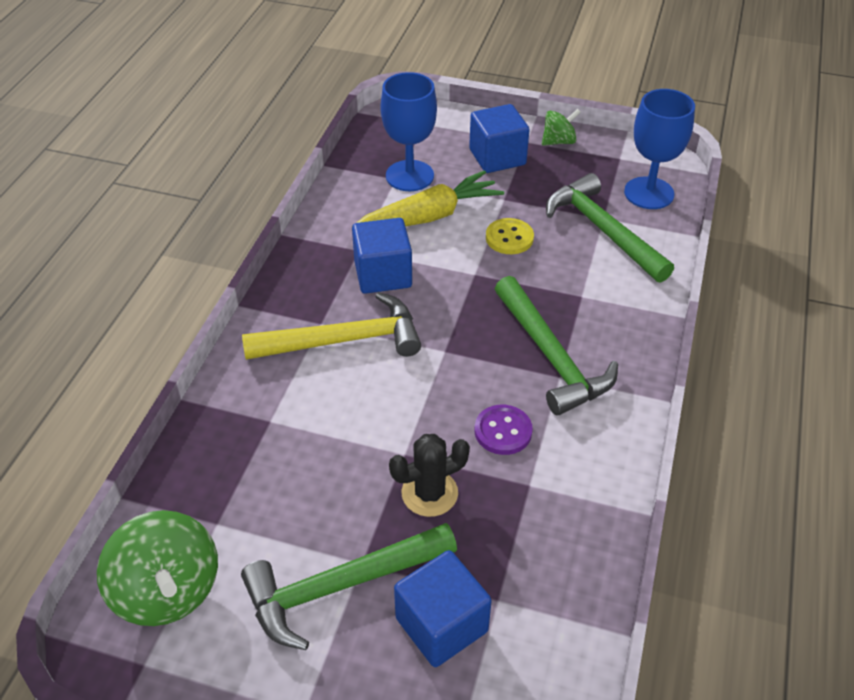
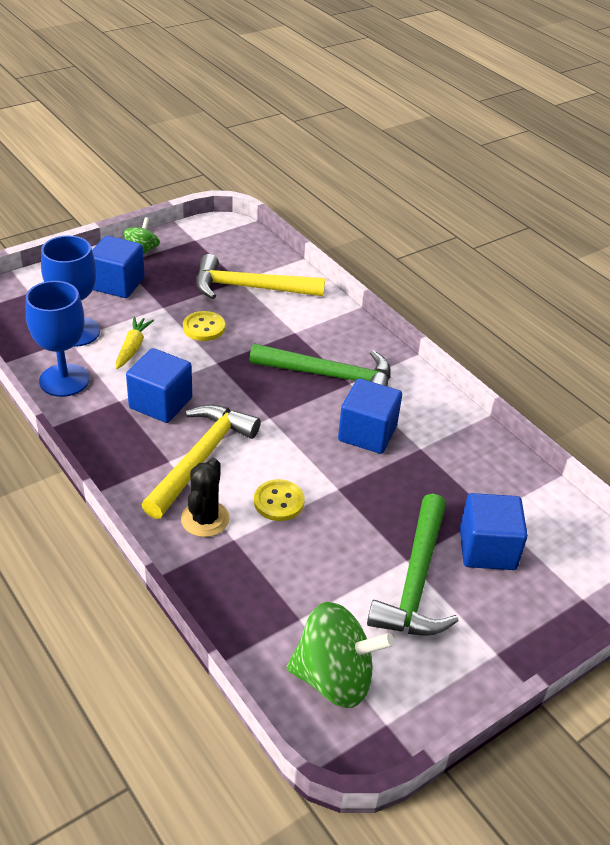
camera: 55 degrees left, 5 degrees down
(344, 423) = (279, 502): none -> yellow button
(429, 493) = (382, 495): black cactus -> black cactus (205, 519)
(430, 216) = (132, 348): yellow carrot -> yellow carrot, size x0.57
(503, 431) = (367, 433): purple button -> blue cube
(602, 230) = (250, 288): green hammer -> yellow hammer
(649, 193) = (242, 250): blue goblet -> blue goblet (64, 380)

